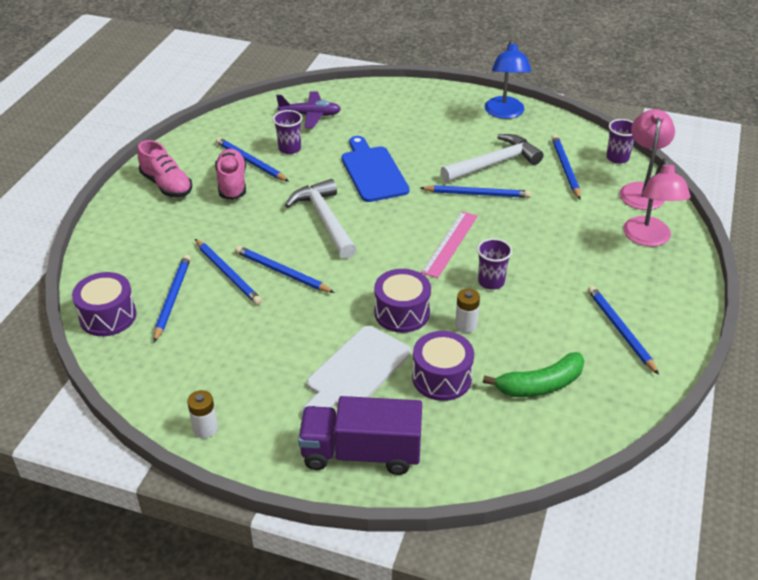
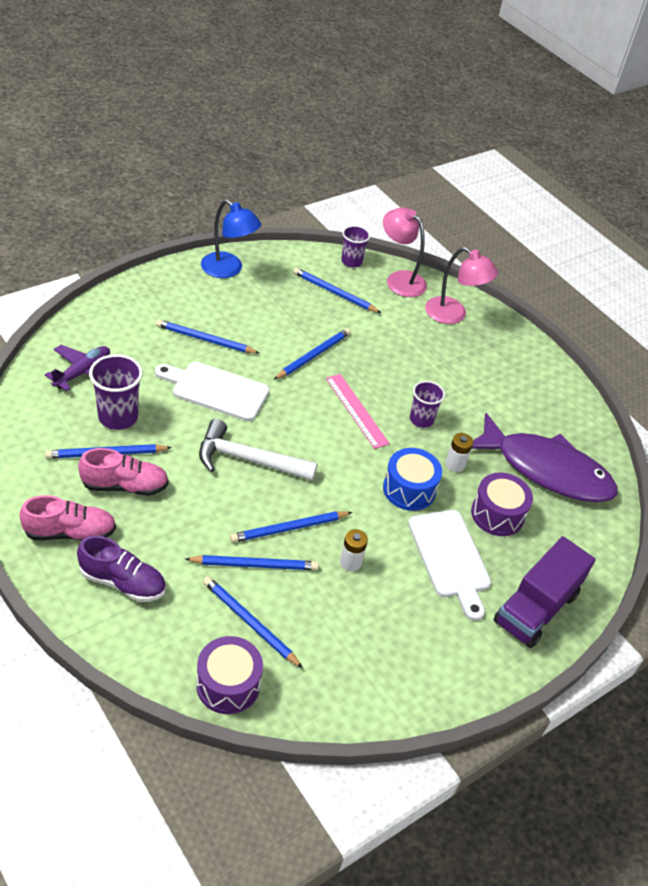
camera: 60 degrees left, 5 degrees up
(149, 226) = (123, 582): none -> purple shoe
(205, 429) = (435, 690): white battery -> white battery (350, 562)
(232, 183) = (125, 486): pink shoe -> pink shoe turned 150 degrees clockwise
(289, 148) = (118, 417): purple cup -> purple cup, size x1.52
(373, 172) = (216, 390): blue cutting board -> white cutting board
(402, 313) = (409, 489): purple drum -> blue drum
(494, 163) = (286, 321): white hammer -> none
(540, 385) = (546, 470): green banana -> purple fish
(620, 330) = (528, 395): blue pencil -> blue pencil (205, 339)

